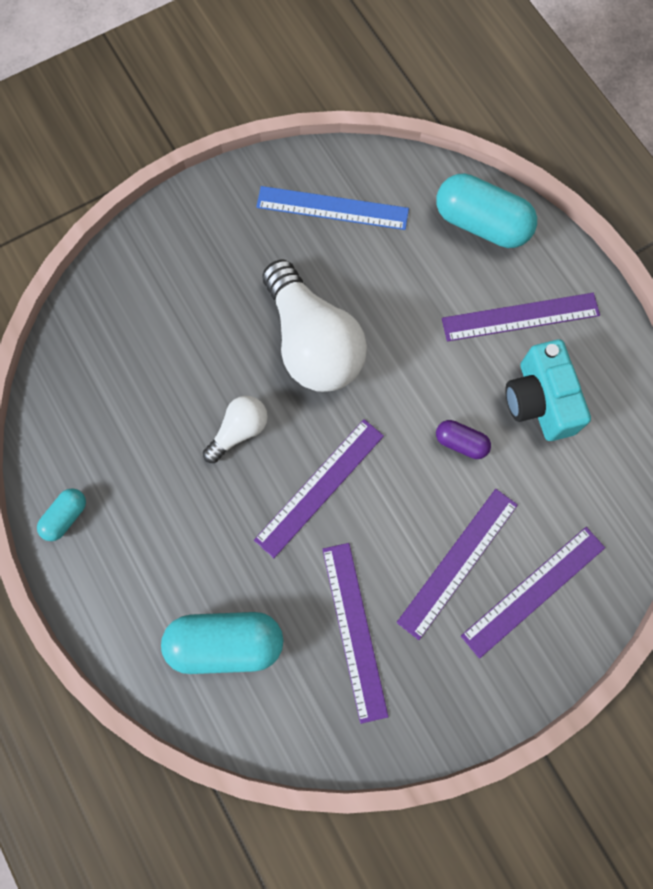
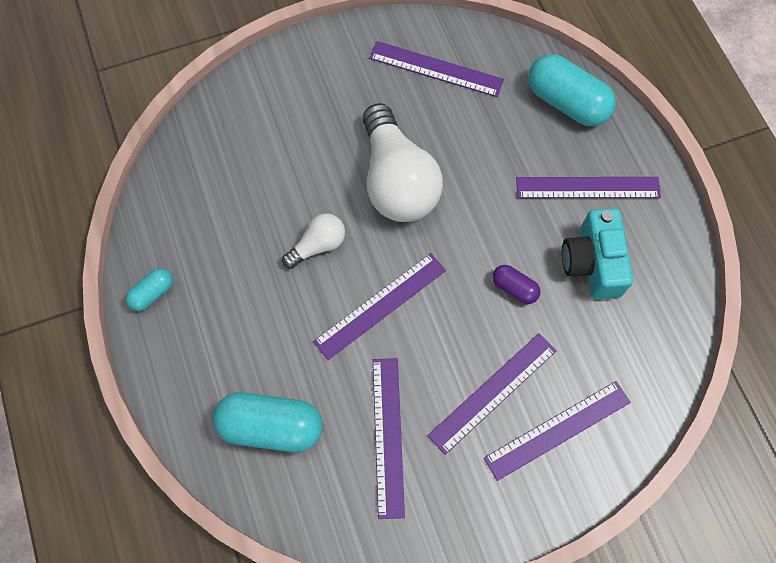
camera: 10 degrees right, 5 degrees down
(332, 208) = (436, 69): blue ruler -> purple ruler

